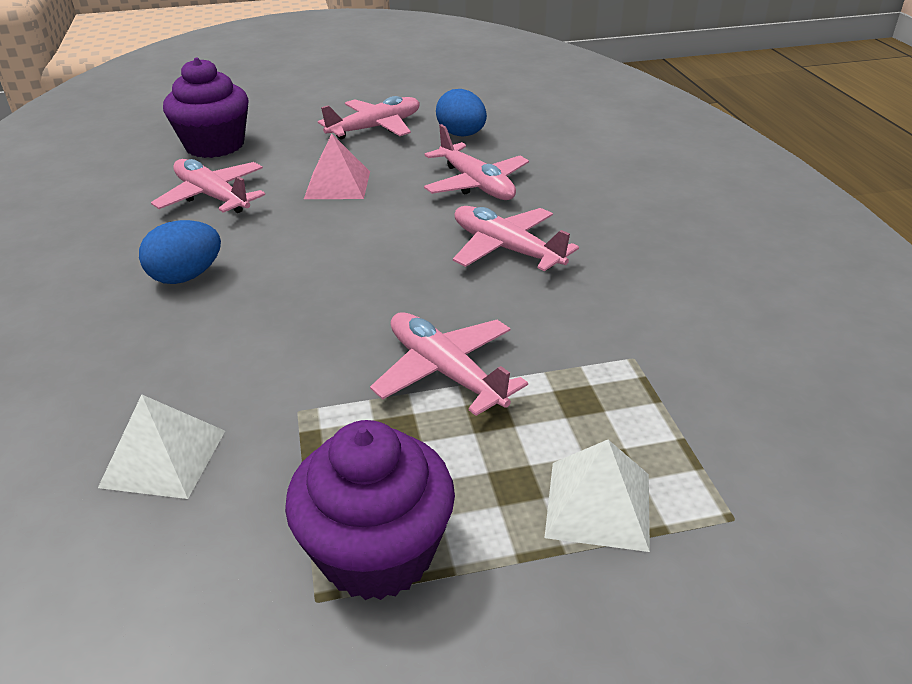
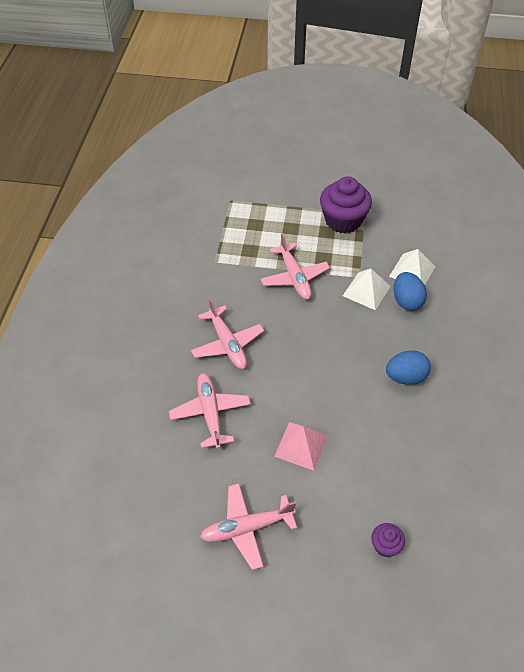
camera: 160 degrees left, 15 degrees up
(212, 196) = (389, 460): pink plane -> none
(215, 145) = (385, 545): purple cupcake -> purple cupcake, size x0.47
(461, 135) = (185, 488): blue egg -> blue egg (406, 301)
(598, 504) = (268, 215): white pyramid -> white pyramid (366, 291)

